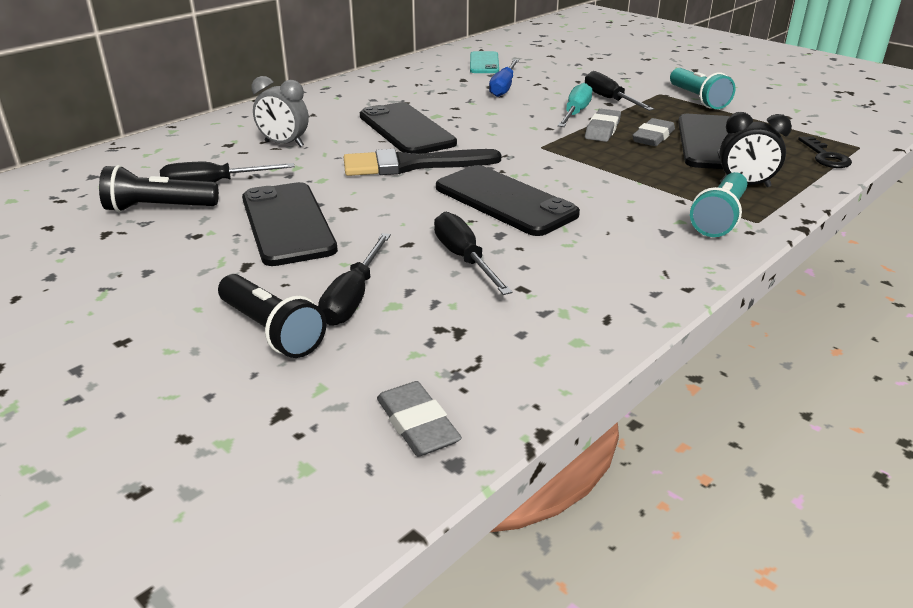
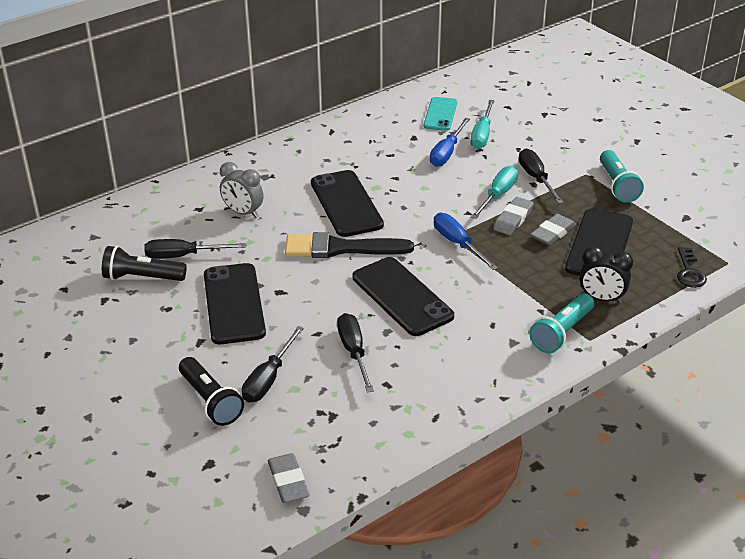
camera: 10 degrees right, 5 degrees up
(534, 74) = (482, 135): none -> turquoise screwdriver
(550, 152) = (458, 244): none -> blue screwdriver

